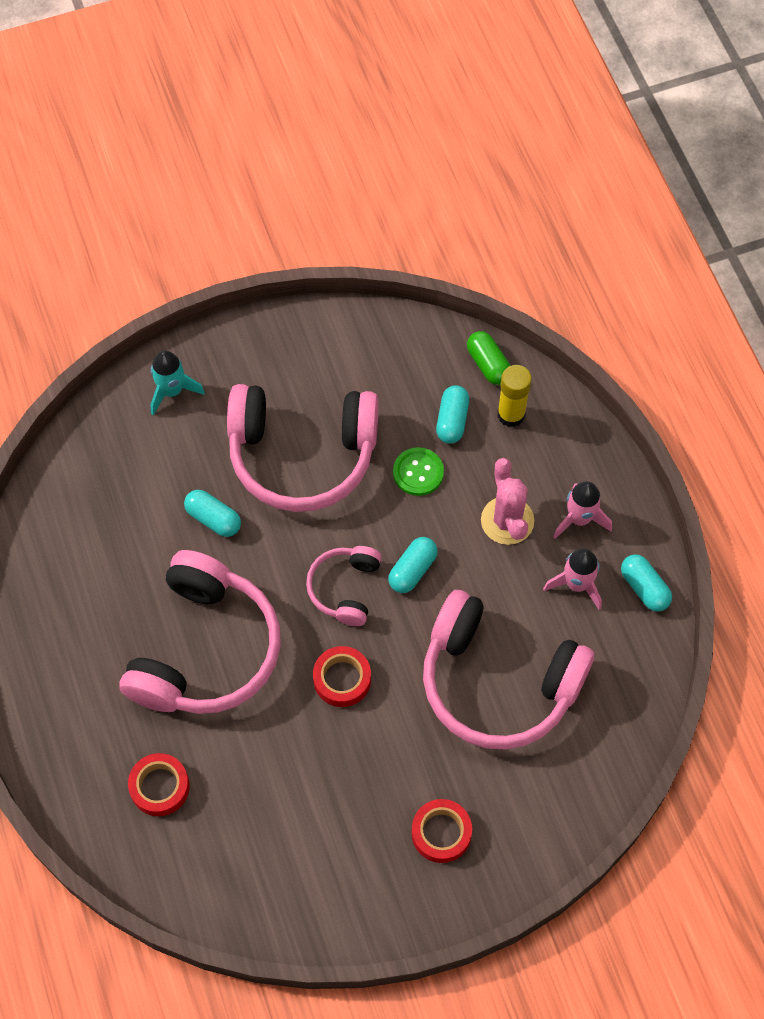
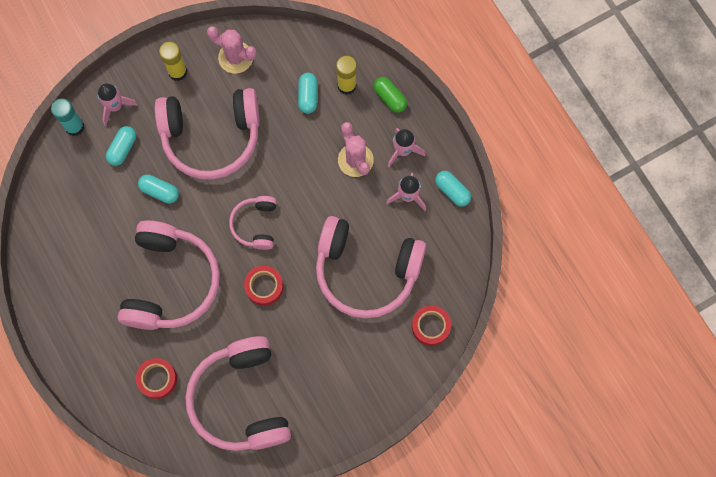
camera: 10 degrees left, 10 degrees up
(109, 409) = (75, 127): none -> turquoise glue stick
(172, 391) = (115, 106): turquoise rocket -> pink rocket
(270, 358) = (177, 72): none -> yellow glue stick
(279, 839) = (241, 399): none -> pink headphones
(356, 351) = (235, 57): none -> pink cactus
(412, 570) = (298, 204): turquoise capsule -> turquoise capsule (123, 149)
(418, 472) = (291, 136): green button -> none
(441, 833) = (345, 377): red tape -> red tape (430, 326)
(488, 364) = (326, 52): green capsule -> green capsule (389, 98)

